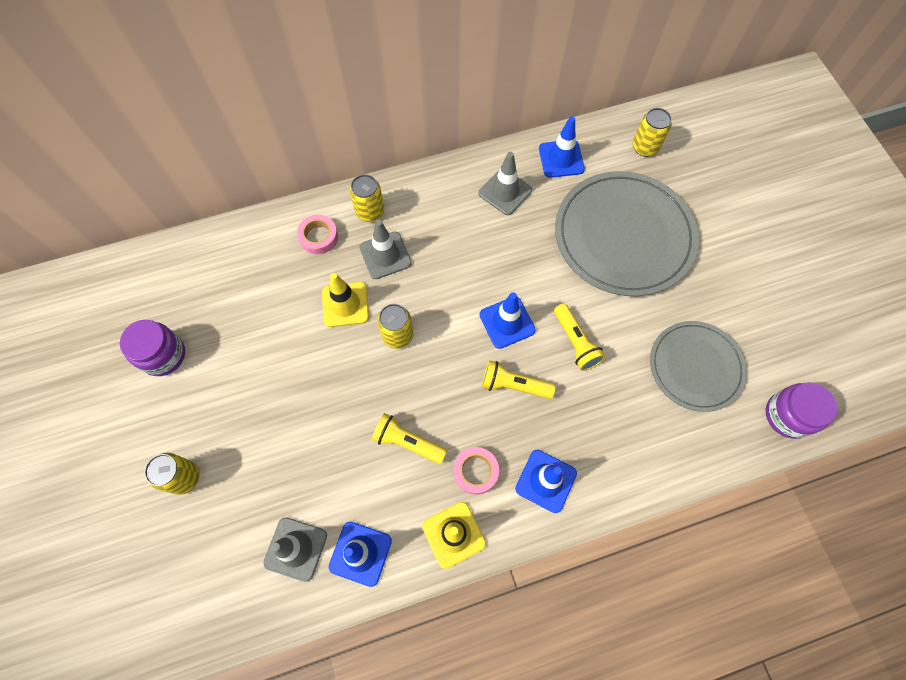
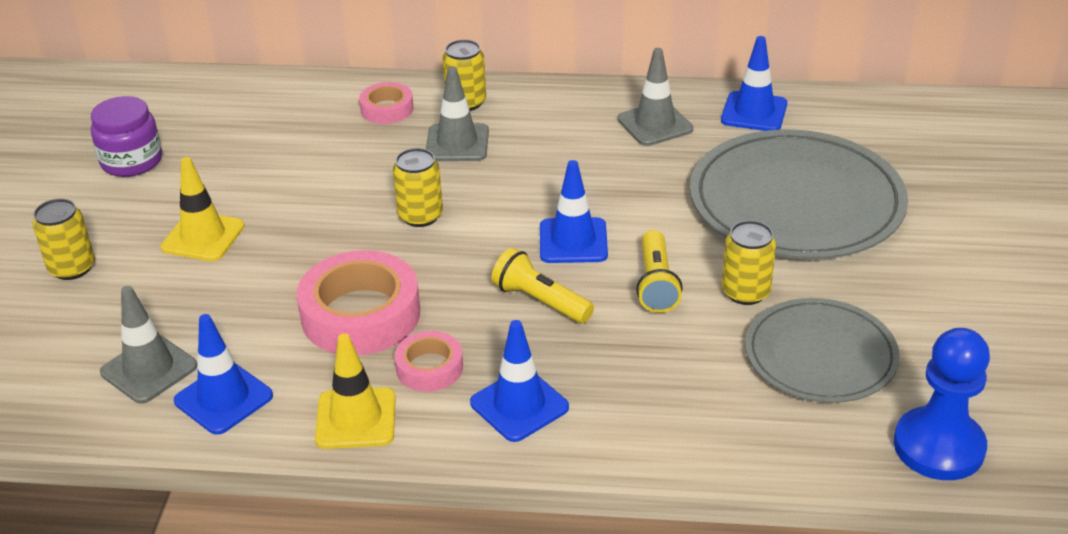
camera: 25 degrees right, 30 degrees down
(345, 304) = (375, 173): yellow traffic cone -> yellow traffic cone (203, 237)
(407, 442) = (360, 314): yellow flashlight -> pink tape
(645, 147) = (884, 127): yellow can -> yellow can (745, 292)
(788, 415) = (938, 446): purple jar -> blue pawn

